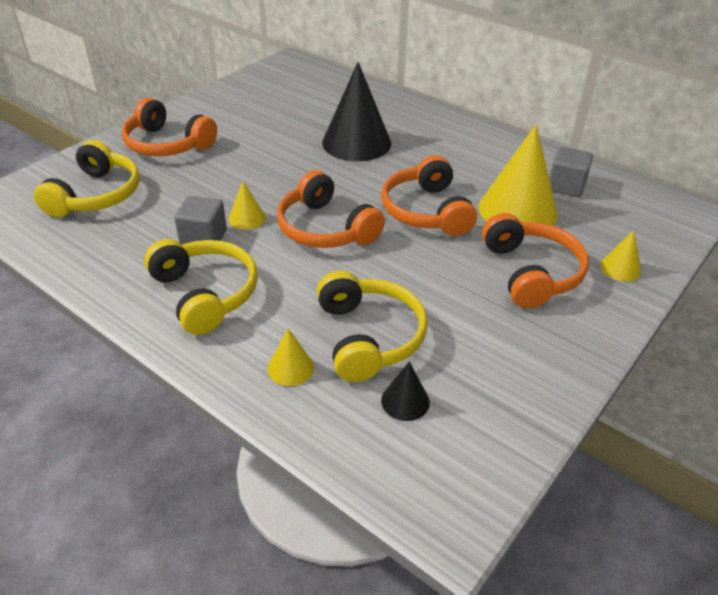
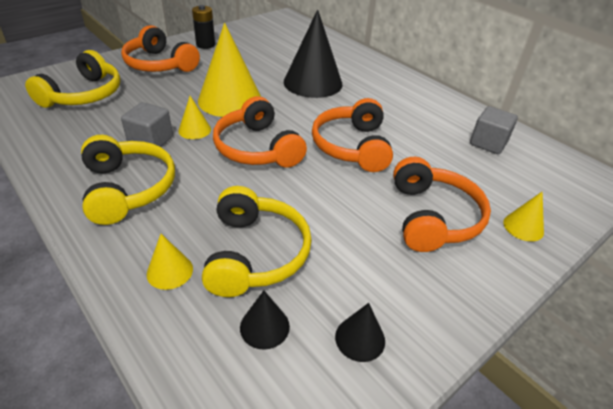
camera: 10 degrees right, 0 degrees up
(210, 111) = (205, 45): none -> black battery
(497, 395) = (360, 338): none -> black cone
(517, 210) = (436, 158): yellow cone -> yellow cone (230, 100)

